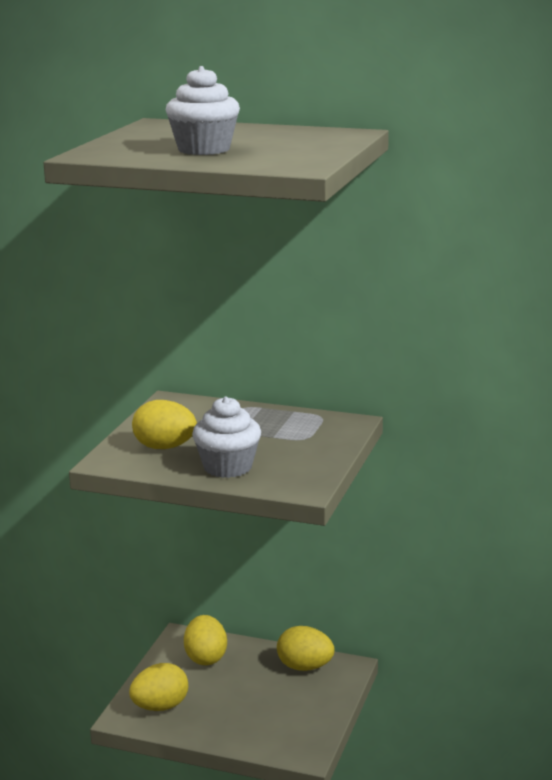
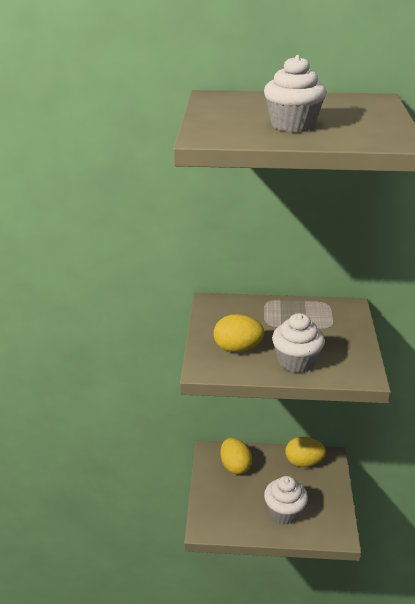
camera: 15 degrees left, 10 degrees up
(160, 707) = (224, 514): yellow egg -> none
(243, 717) = (284, 512): none -> white cupcake

